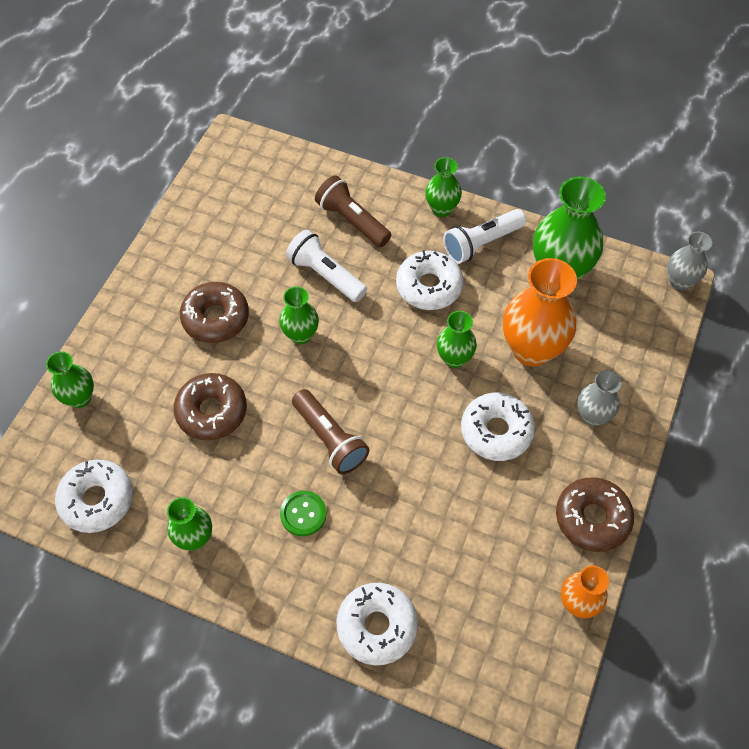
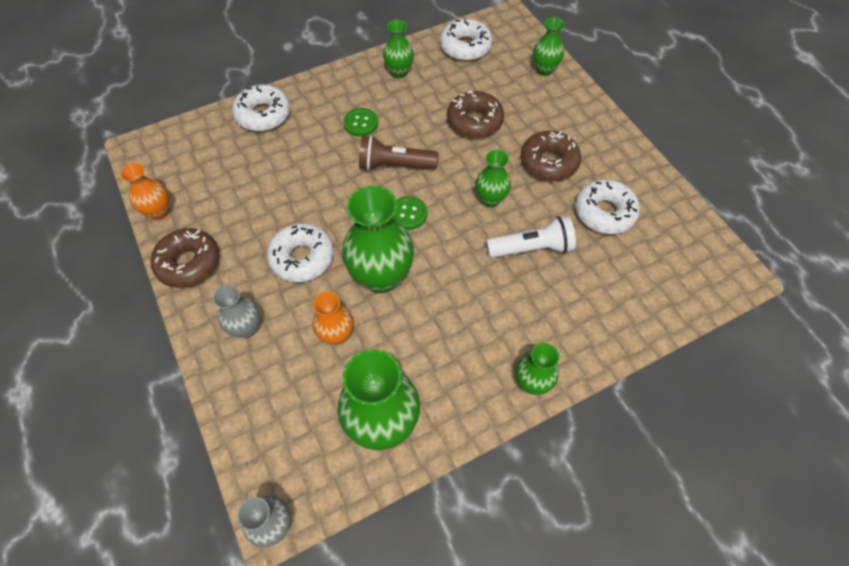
camera: 130 degrees right, 0 degrees up
(352, 221) = (573, 303): brown flashlight -> none
(374, 385) = (408, 214): none -> green button
(429, 286) = (459, 309): white donut -> white donut (604, 212)
(454, 358) = (381, 277): green vase -> green vase, size x1.80
(481, 243) = (467, 384): white flashlight -> none
(531, 349) = (336, 335): orange vase -> orange vase, size x0.55

